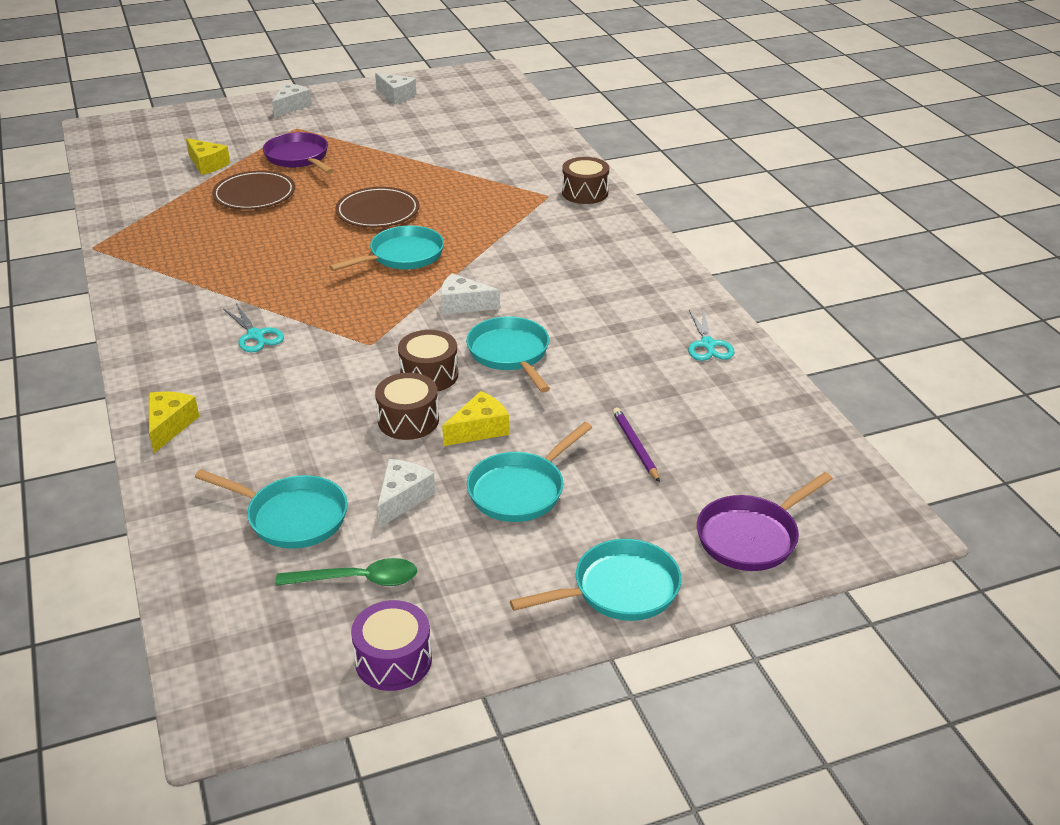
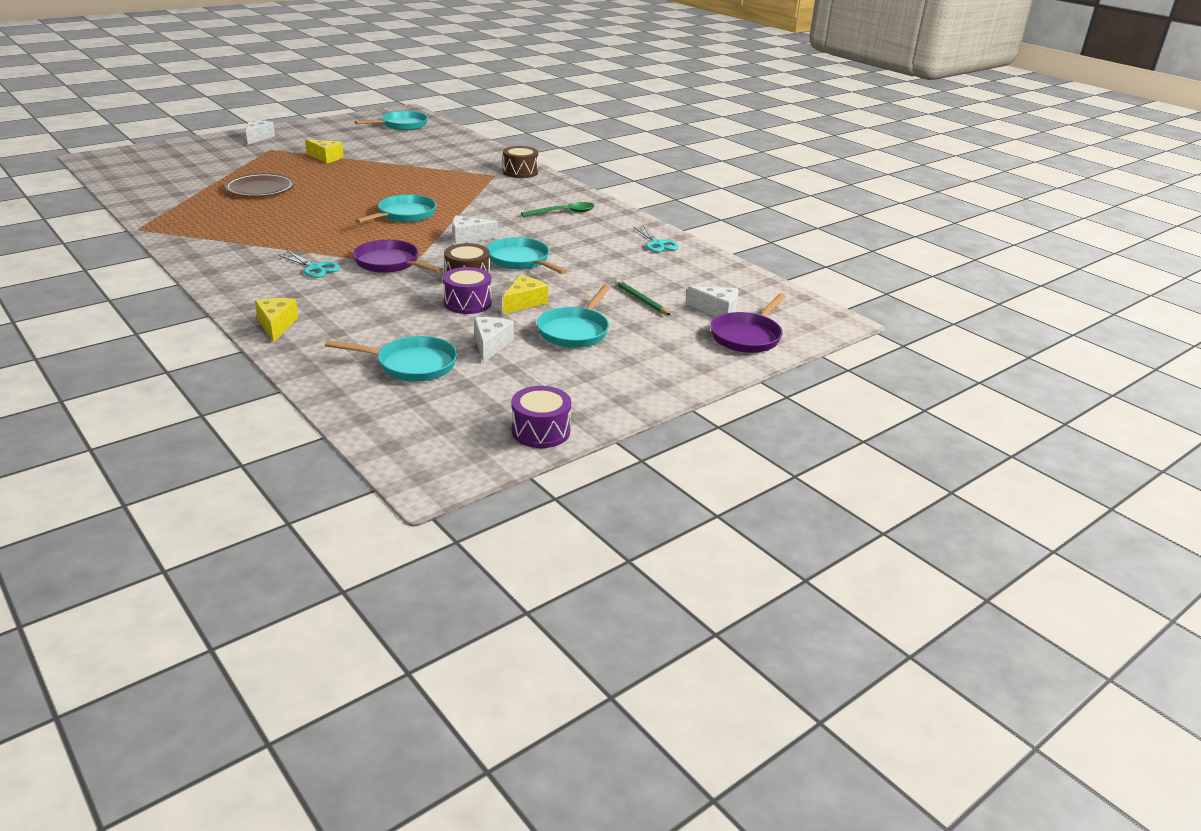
camera: 20 degrees left, 5 degrees down
(207, 164) = (208, 174): yellow cheese -> yellow cheese (326, 157)
(299, 158) = (284, 166): purple pan -> purple pan (390, 263)
(358, 580) = (485, 392): green spoon -> green spoon (563, 213)
(377, 211) = (368, 192): brown plate -> none
(396, 95) = (341, 127): white cheese -> white cheese (717, 310)
(408, 420) = (467, 303): brown drum -> purple drum
(619, 590) = (677, 373): turquoise pan -> turquoise pan (401, 125)
(635, 446) = (641, 300): purple pencil -> green pencil

